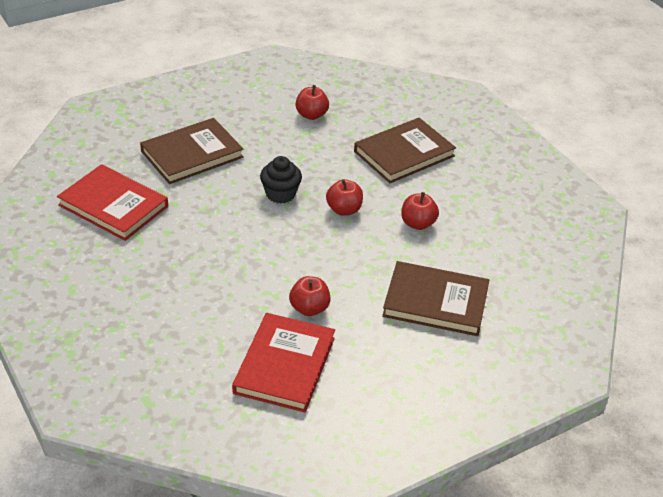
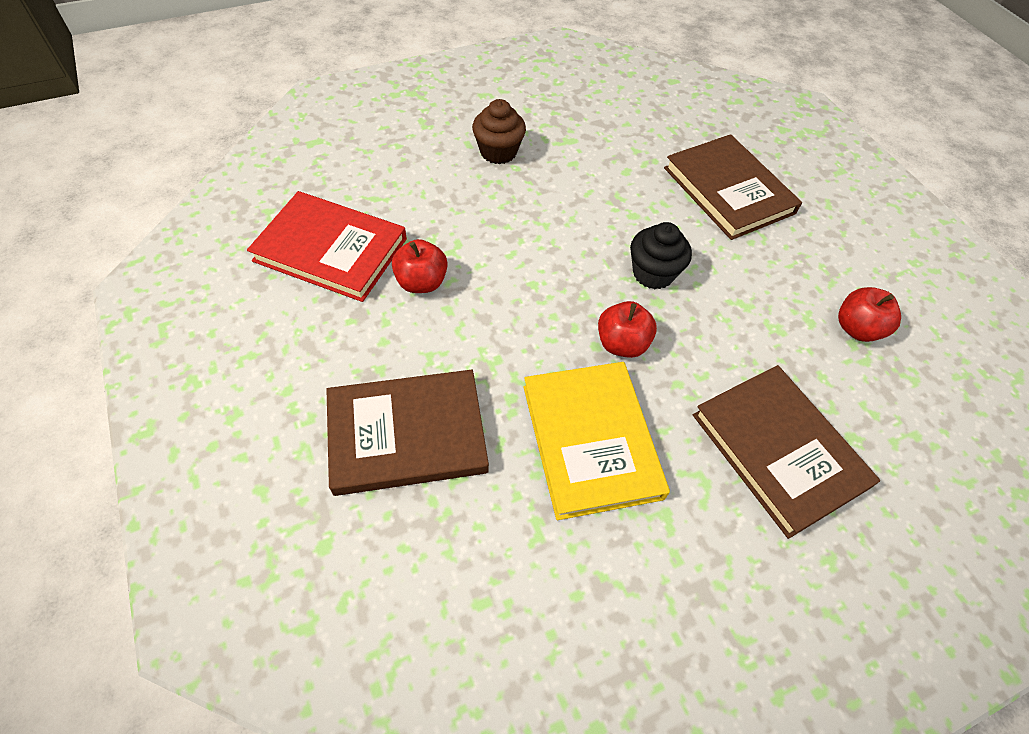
camera: 95 degrees right, 15 degrees up
(113, 206) = (619, 123): red book -> none
(155, 276) = (498, 152): none -> brown cupcake
(418, 223) = (590, 440): red apple -> yellow book
(435, 302) = (407, 434): brown book -> brown book turned 60 degrees clockwise

